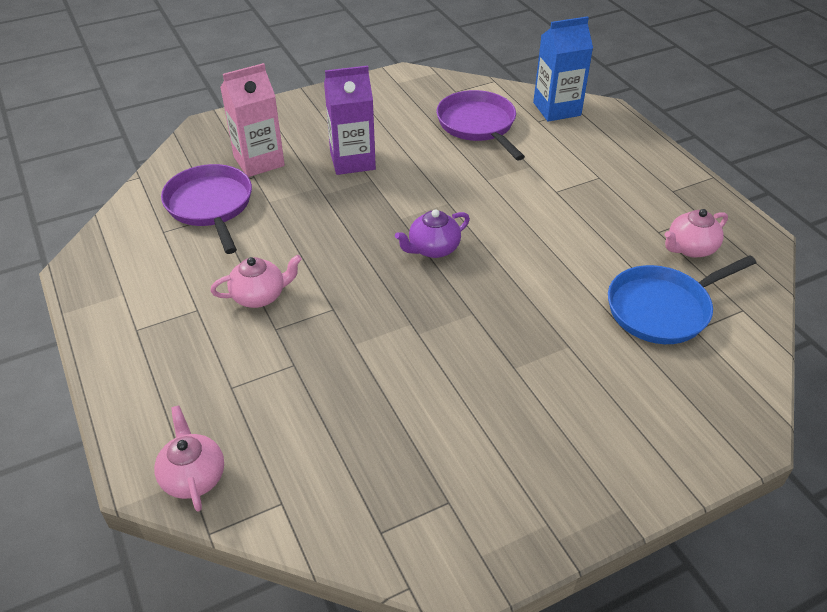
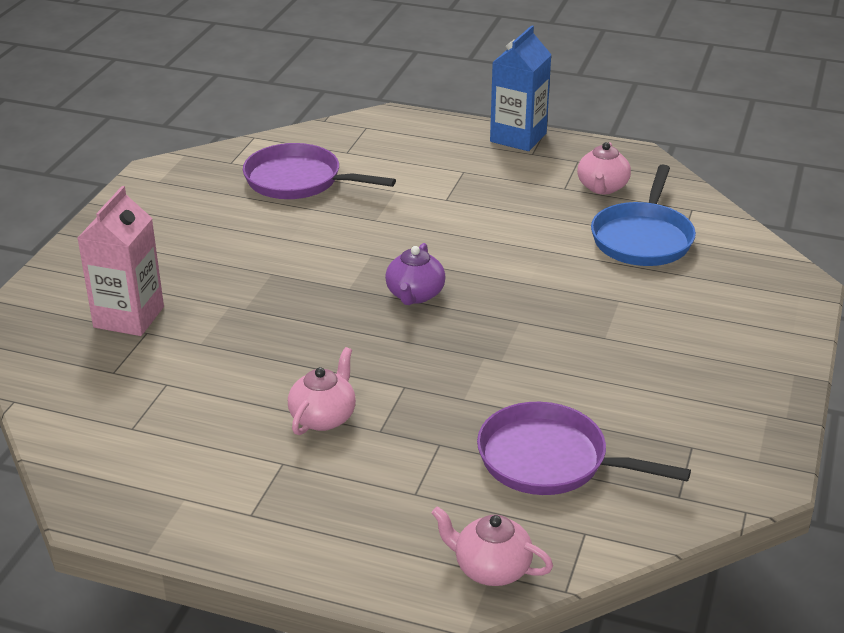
camera: 45 degrees left, 10 degrees down
(210, 206) = (145, 380): purple pan -> purple pan (550, 460)
(352, 161) = (227, 267): purple carton -> none
(557, 109) = (348, 135): blue carton -> blue carton (518, 137)

